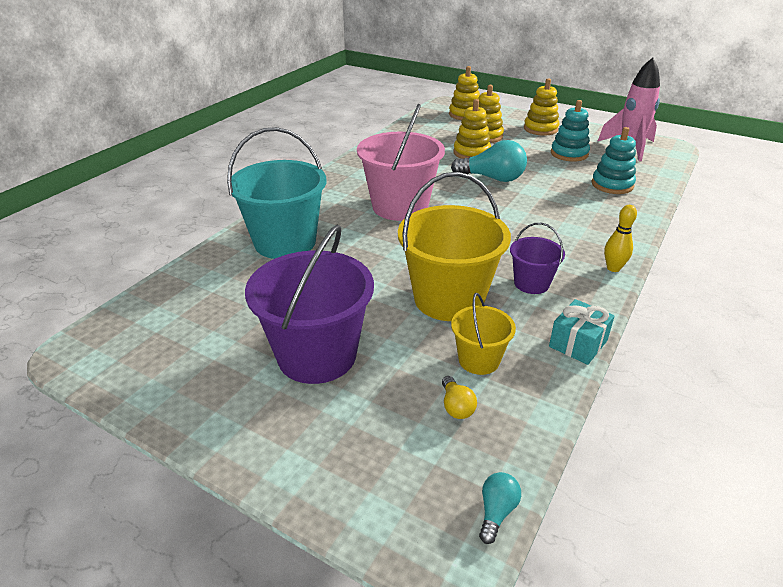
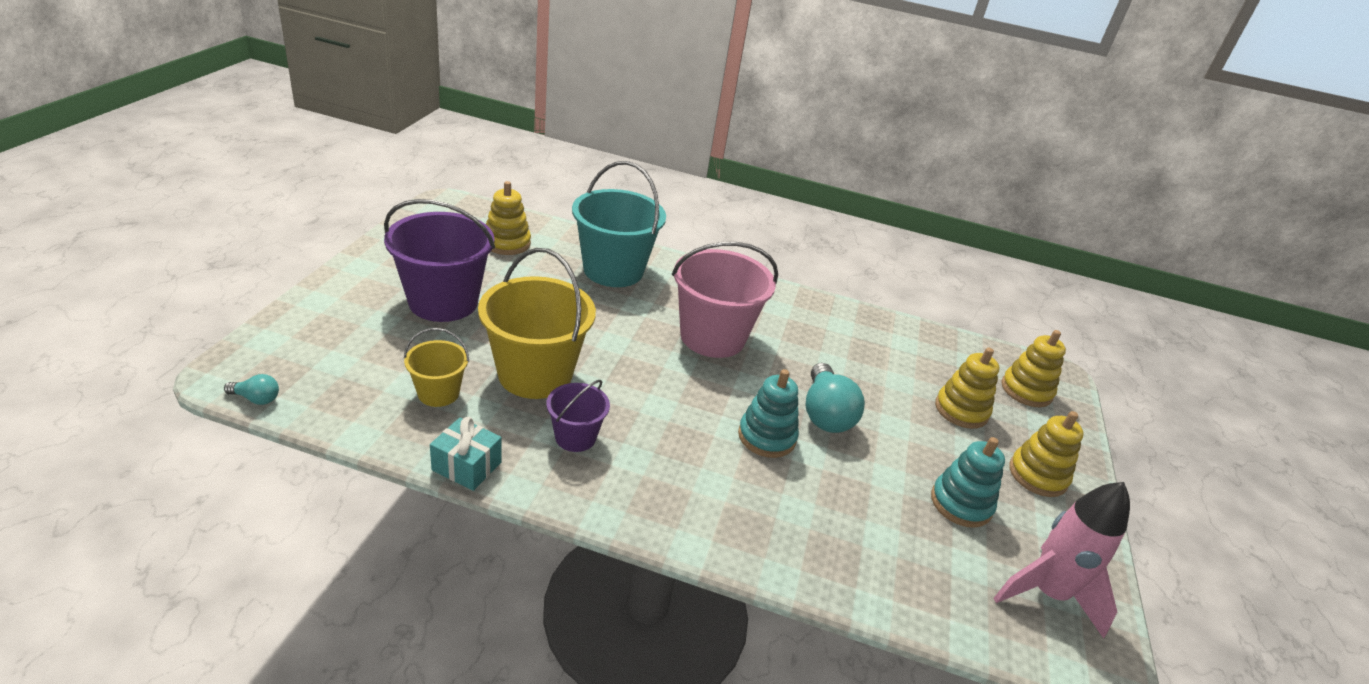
camera: 70 degrees right, 0 degrees up
(456, 406) = (375, 378): yellow light bulb -> none
(471, 153) = (893, 395): yellow stacking toy -> yellow stacking toy (507, 243)
(612, 185) = (874, 546): turquoise stacking toy -> turquoise stacking toy (766, 437)
(613, 268) = (625, 516): yellow bowling pin -> none

